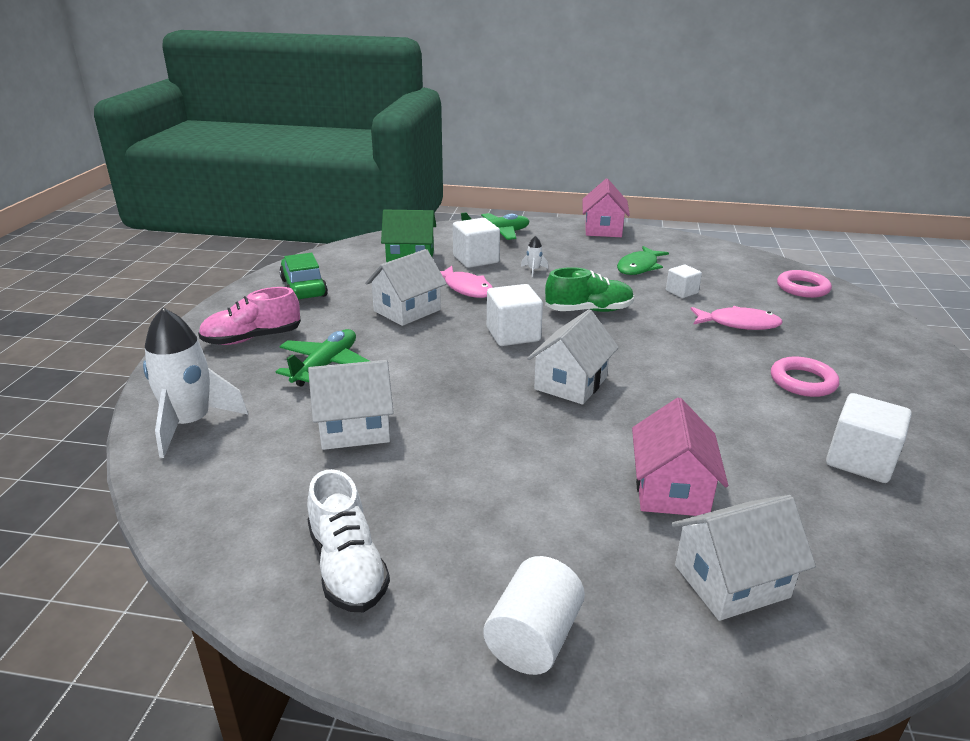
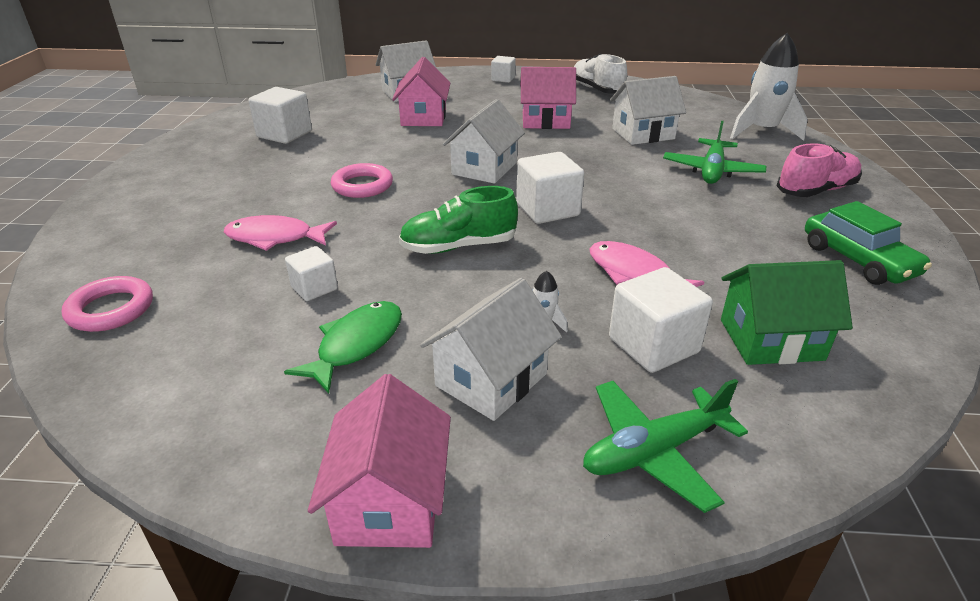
camera: 175 degrees right, 5 degrees up
(407, 310) = (687, 233): white house -> white house (491, 380)
(478, 468) = (545, 121): none -> pink house
(533, 638) = (503, 79): white cylinder -> white cube
(803, 381) = (268, 180): pink ring -> pink ring (362, 185)

